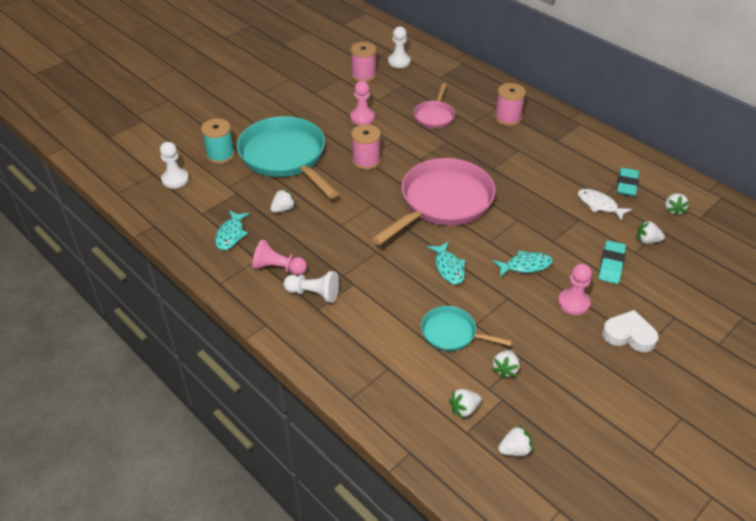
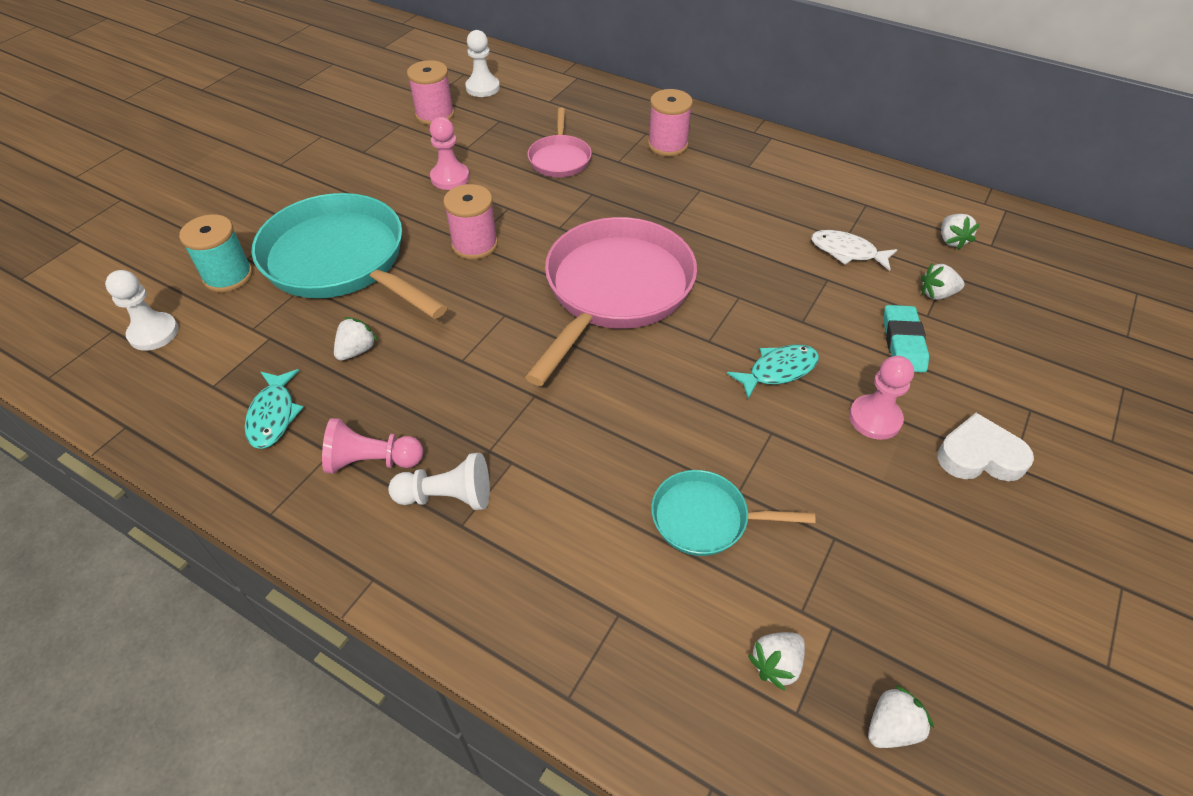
camera: 15 degrees left, 5 degrees up
(448, 268) = (660, 399): turquoise fish -> none
(505, 369) = (815, 566): white strawberry -> none
(626, 185) = (872, 214): turquoise eraser -> none

